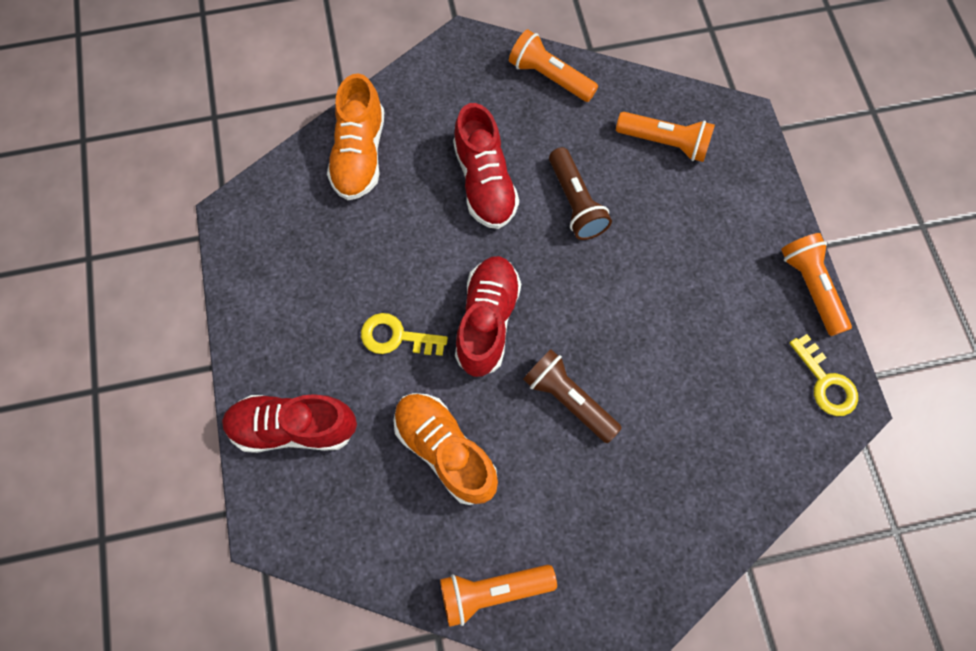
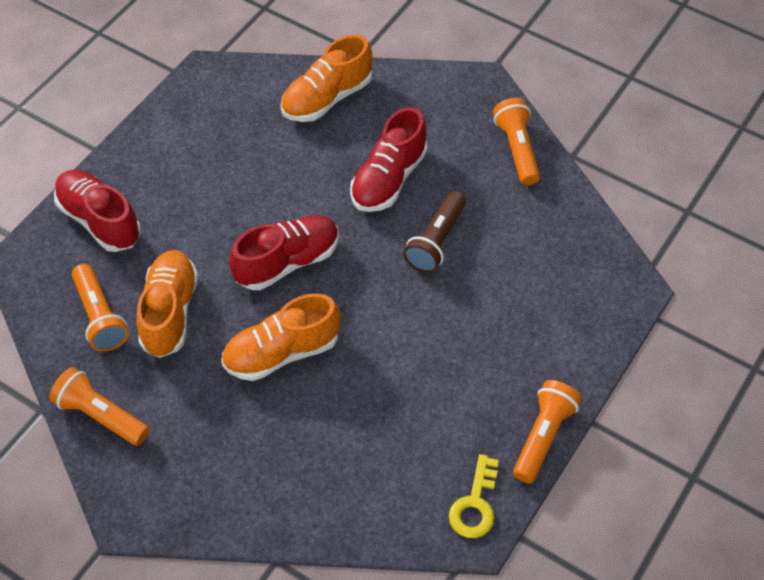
camera: 45 degrees right, 15 degrees down
(396, 337) = (219, 223): yellow key -> none
(568, 399) = (282, 353): brown flashlight -> orange shoe
(665, 143) = (551, 256): orange flashlight -> orange flashlight (100, 317)

